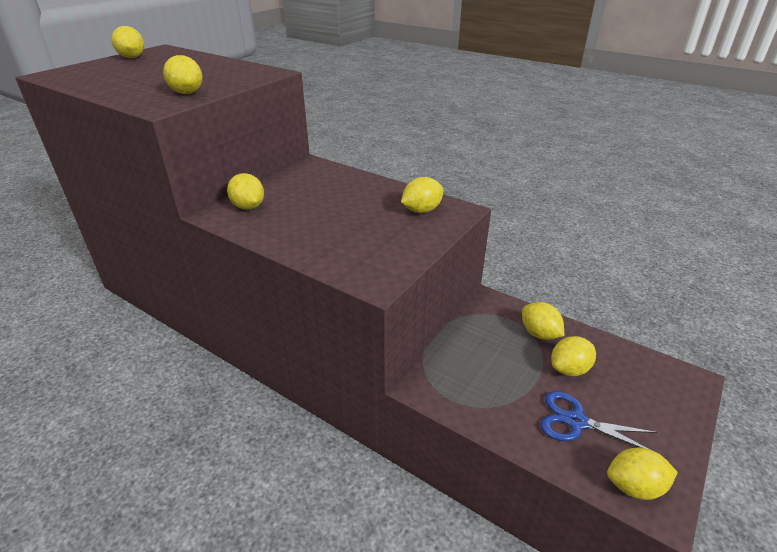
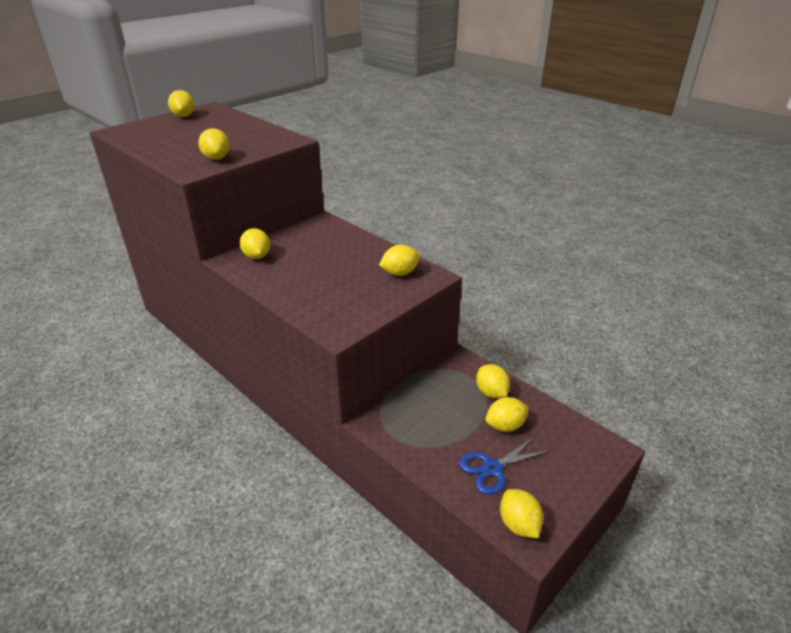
camera: 10 degrees right, 0 degrees up
(576, 421) = (492, 468): blue scissors -> blue scissors turned 60 degrees counterclockwise
(634, 486) = (518, 524): yellow lemon -> yellow lemon turned 60 degrees clockwise

